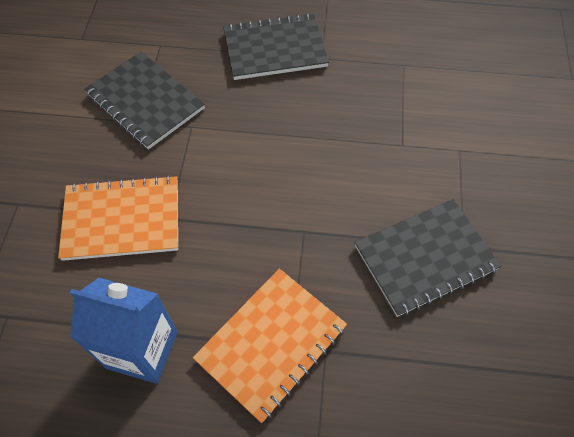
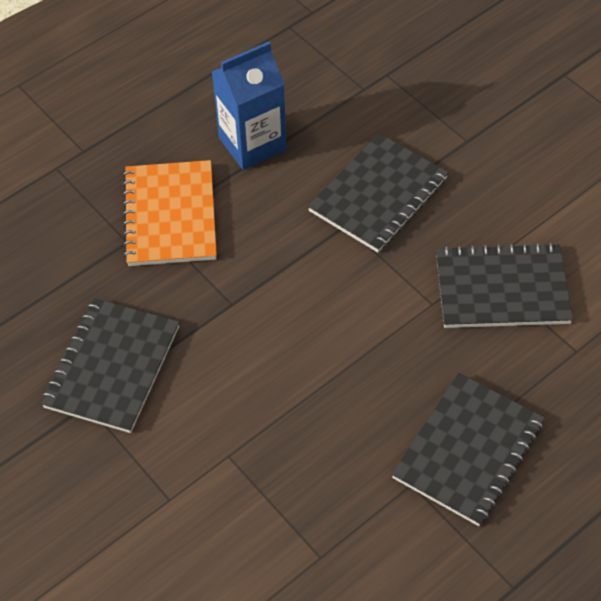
camera: 135 degrees right, 5 degrees down
(122, 219) = (378, 195): orange notebook -> black notebook

